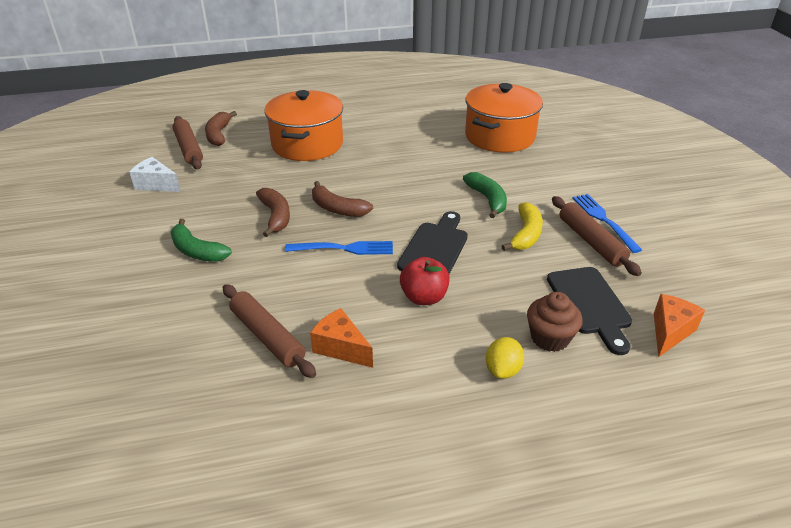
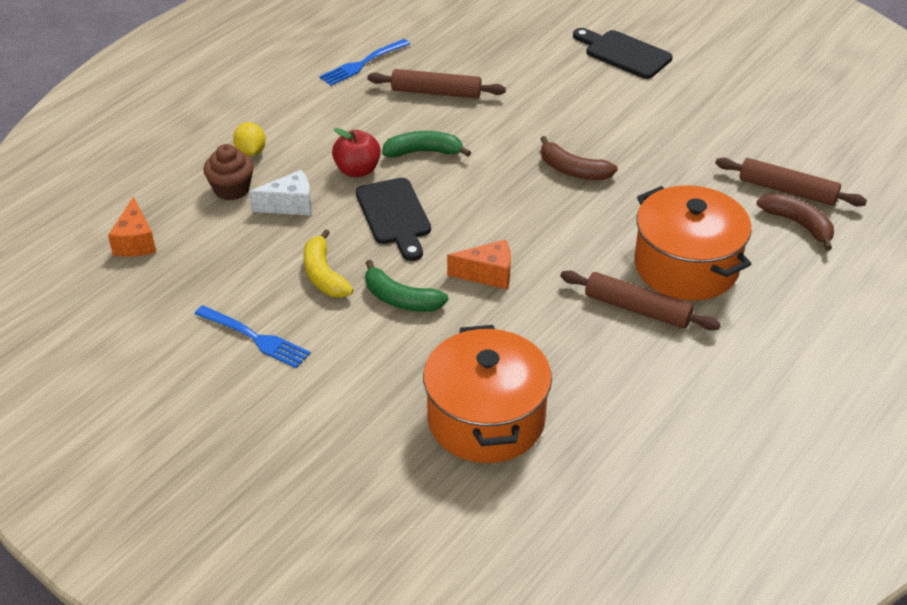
camera: 140 degrees right, 5 degrees up
(156, 185) = (730, 141): white cheese -> white cheese (290, 205)
(197, 251) = (582, 112): green banana -> green banana (423, 152)
(337, 208) = (532, 207): brown banana -> none
(341, 348) = (377, 110): orange cheese -> orange cheese (487, 274)
(344, 248) = (471, 174): blue fork -> blue fork (362, 64)
(590, 304) = (215, 233): black cutting board -> black cutting board (624, 53)
(591, 241) = (252, 301): brown rolling pin -> brown rolling pin (637, 309)

